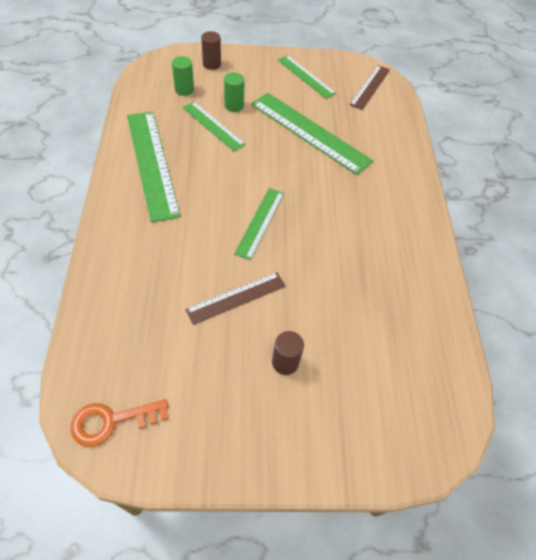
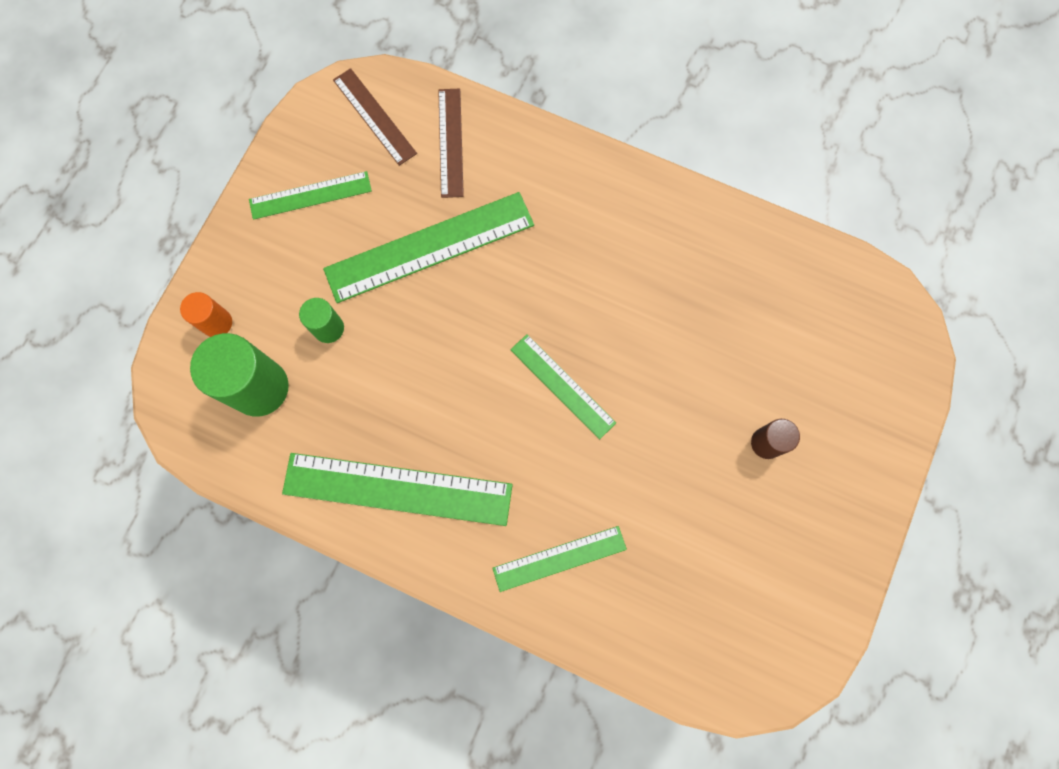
camera: 60 degrees left, 20 degrees up
(112, 421) = (767, 657): orange key -> none
(184, 90) = (259, 387): green cylinder -> green cylinder, size x1.87
(212, 64) = (217, 323): brown cylinder -> orange cylinder
(213, 126) = (358, 375): green ruler -> green ruler (559, 558)
(236, 297) = (663, 462): brown ruler -> brown ruler (450, 142)

